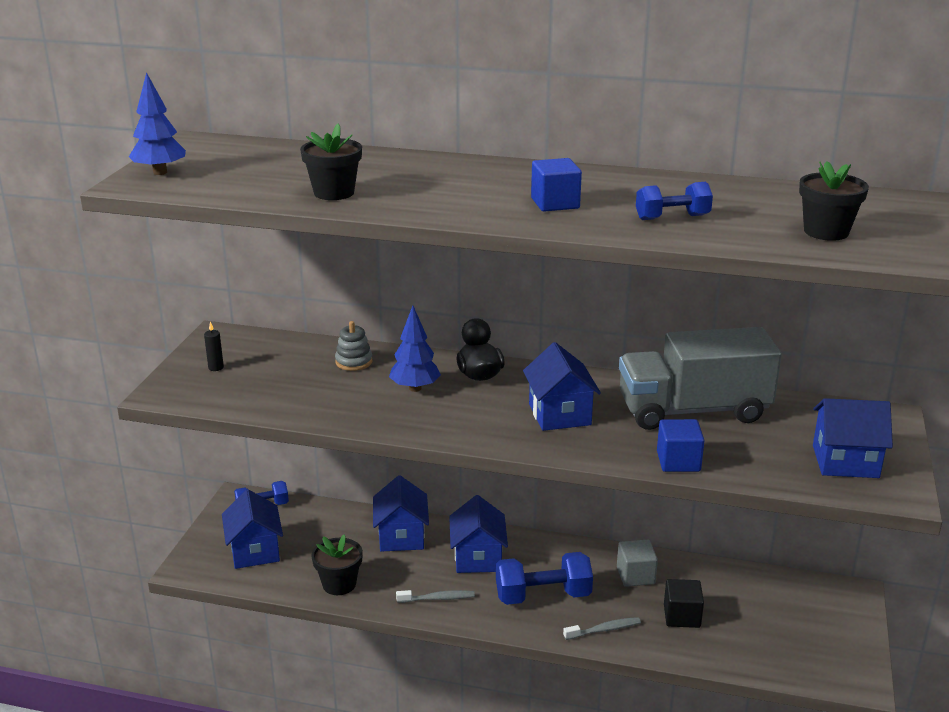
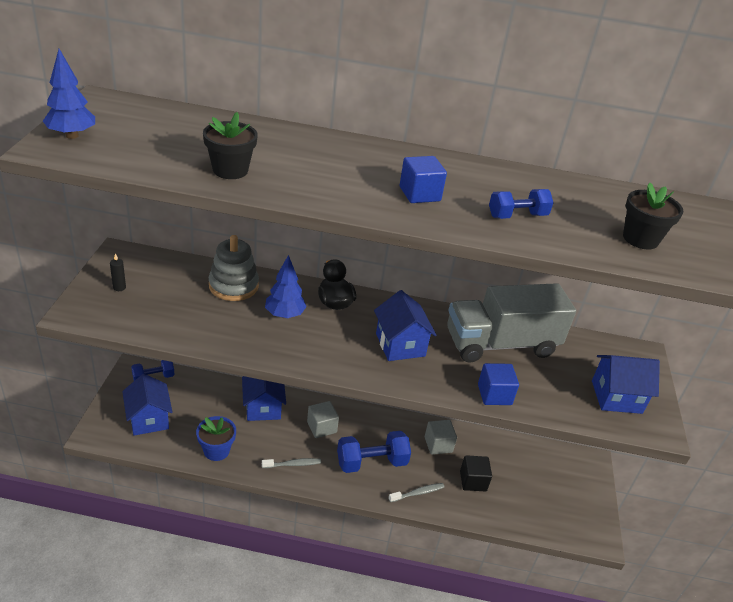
camera: 10 degrees left, 10 degrees up
(339, 584) = (216, 450): black flower pot -> blue flower pot
(354, 362) = (233, 286): grey stacking toy -> grey stacking toy, size x1.66
(478, 557) = (321, 427): blue house -> grey cube

